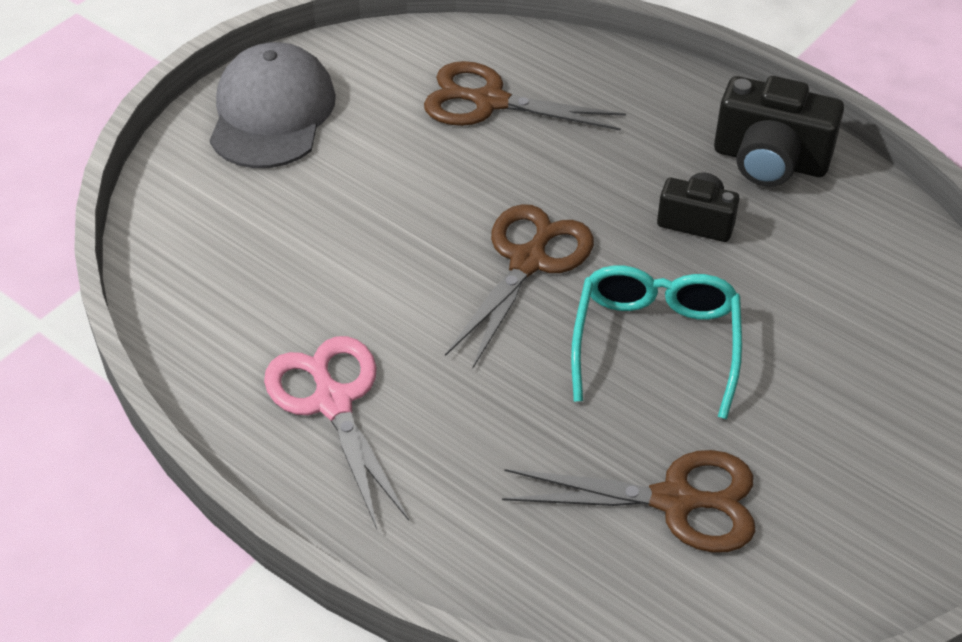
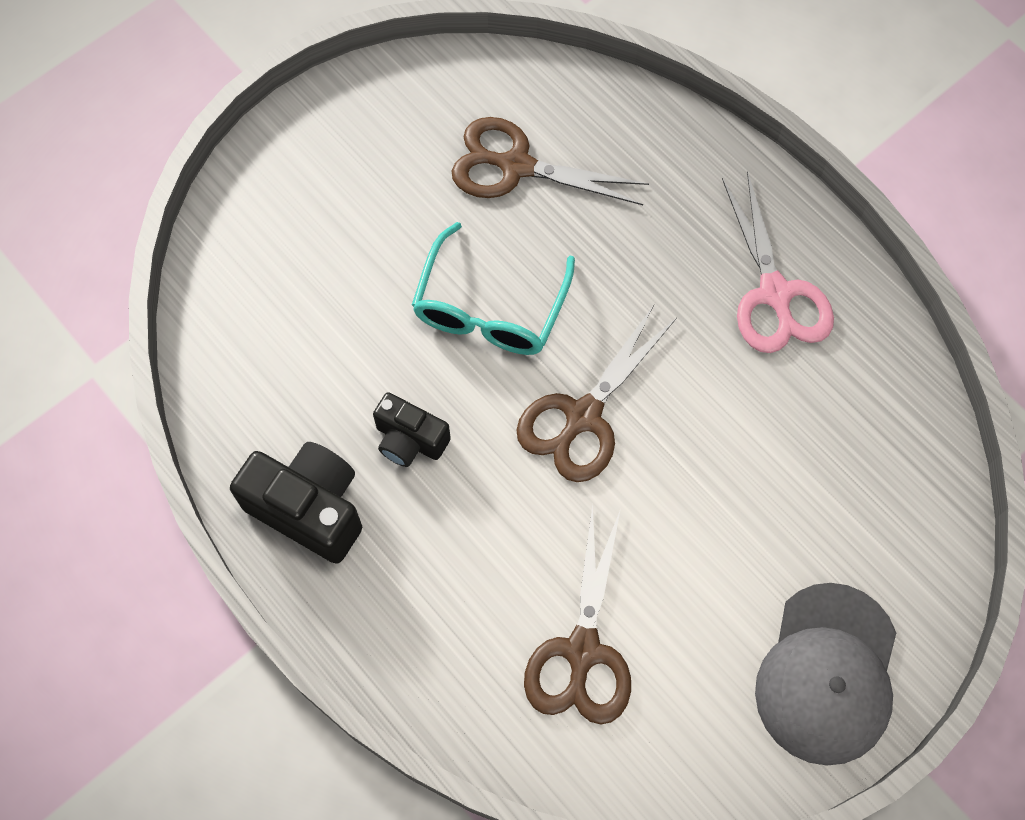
camera: 170 degrees left, 20 degrees up
(489, 101) = (582, 651): brown scissors -> brown scissors turned 75 degrees clockwise

